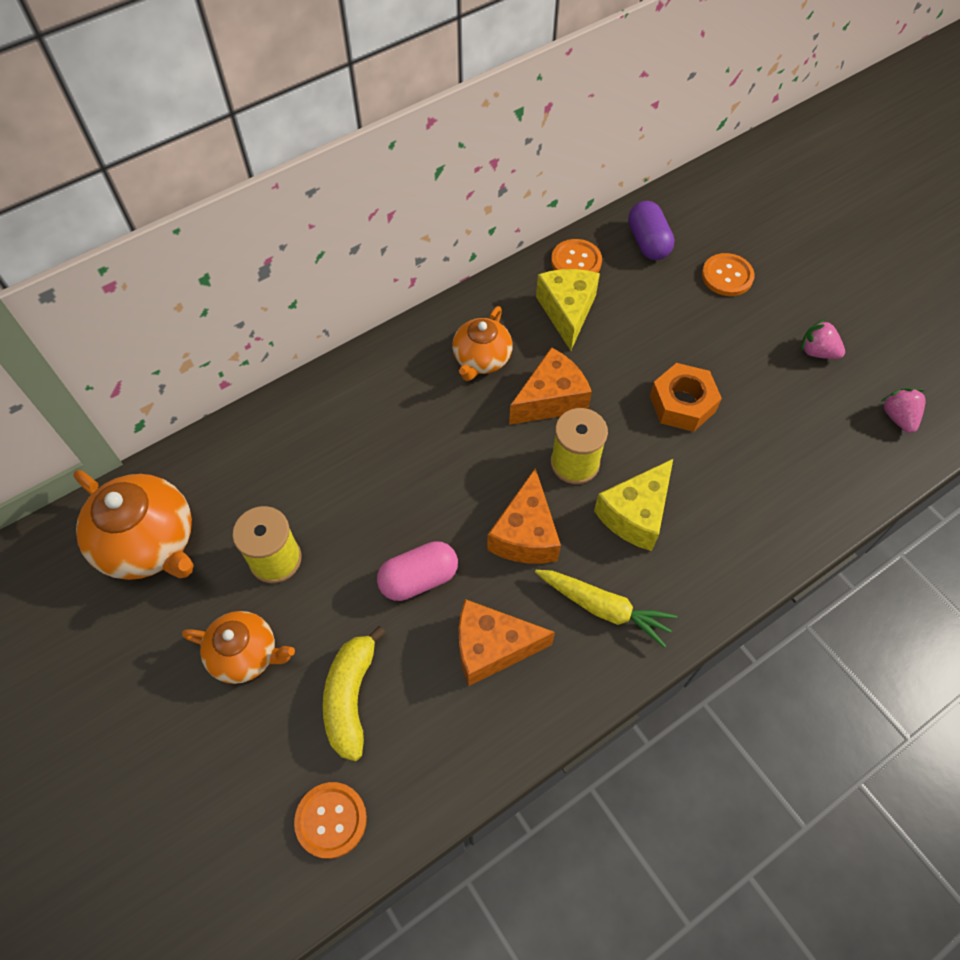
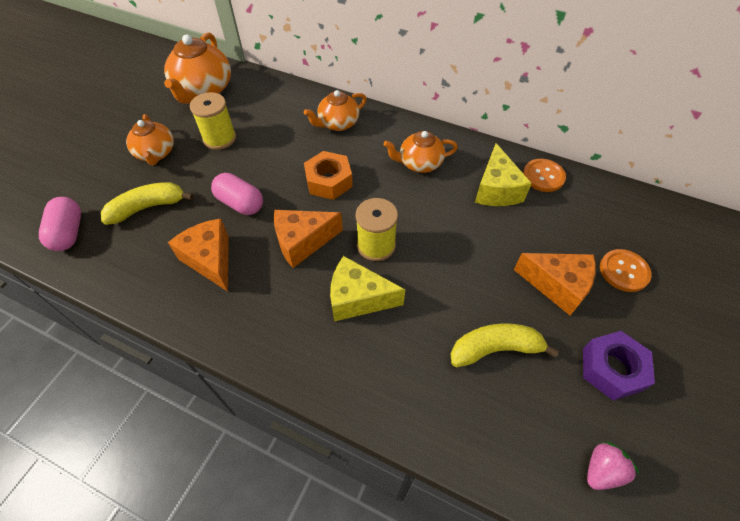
camera: 60 degrees right, 5 degrees down
(331, 820) = (69, 232): orange button -> pink capsule
(351, 408) = (338, 123): none -> orange teapot
(550, 399) = (417, 211): orange cheese -> orange cheese (557, 285)
(567, 312) = (496, 189): yellow cheese -> yellow cheese turned 120 degrees clockwise
(603, 608) = (270, 310): yellow carrot -> none
(648, 242) = (602, 208): purple capsule -> none
(682, 404) = (476, 289): orange nut -> orange nut (329, 181)
(755, 426) = (494, 349): none -> yellow banana
(817, 352) = (611, 369): pink strawberry -> purple nut

